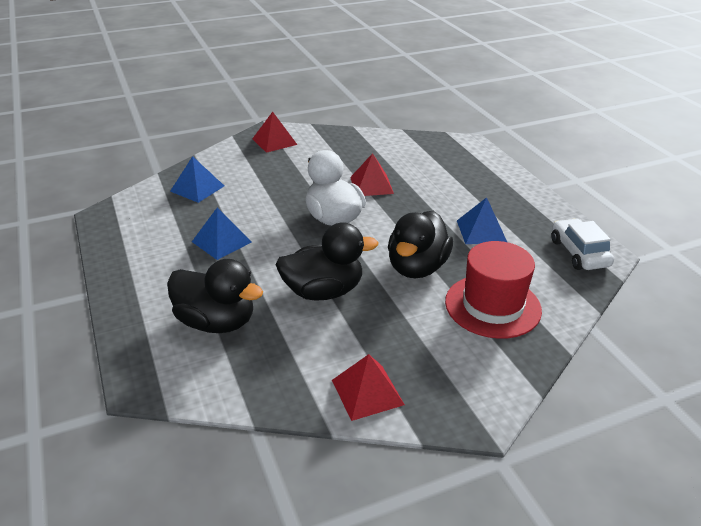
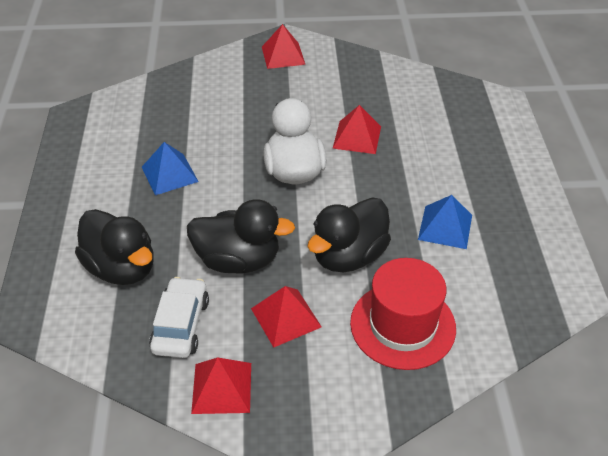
camera: 20 degrees right, 10 degrees up
(197, 188) = (176, 101): blue pyramid -> none
(391, 324) = (286, 317): none -> red pyramid
(579, 253) = (541, 284): white car -> white car (181, 325)

